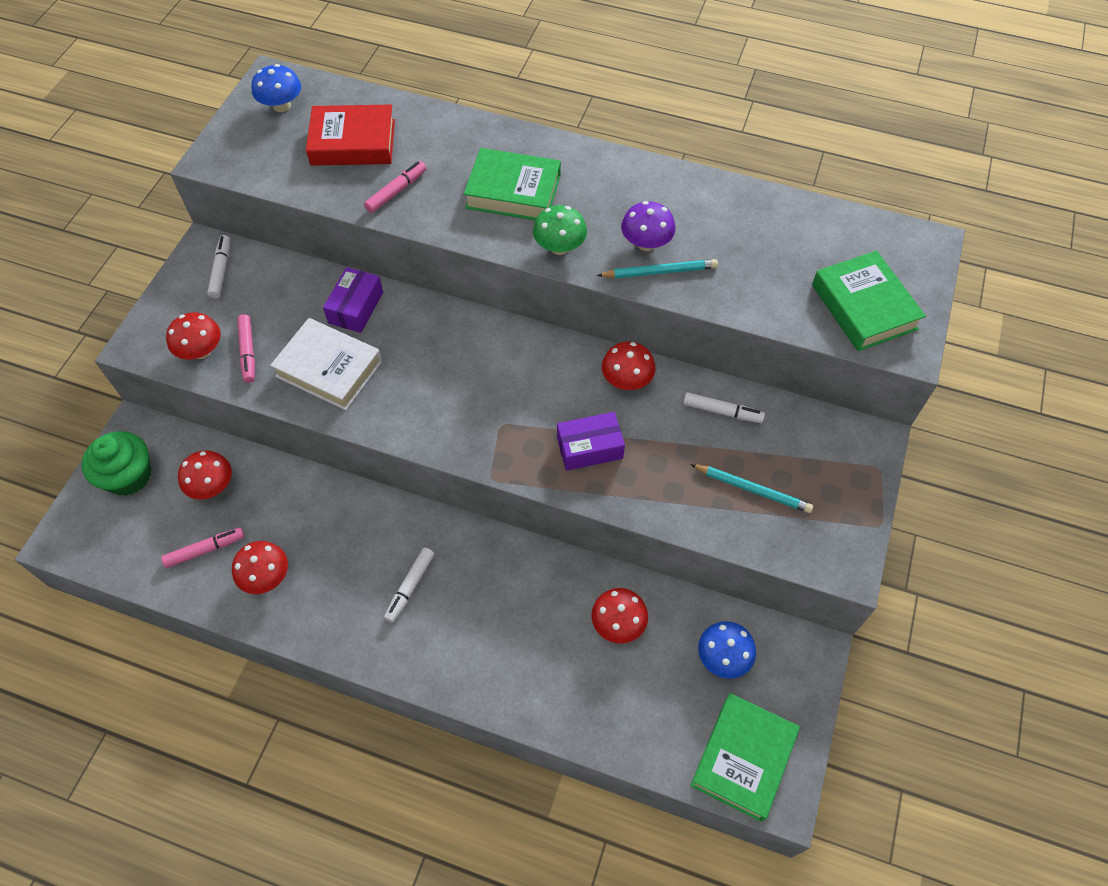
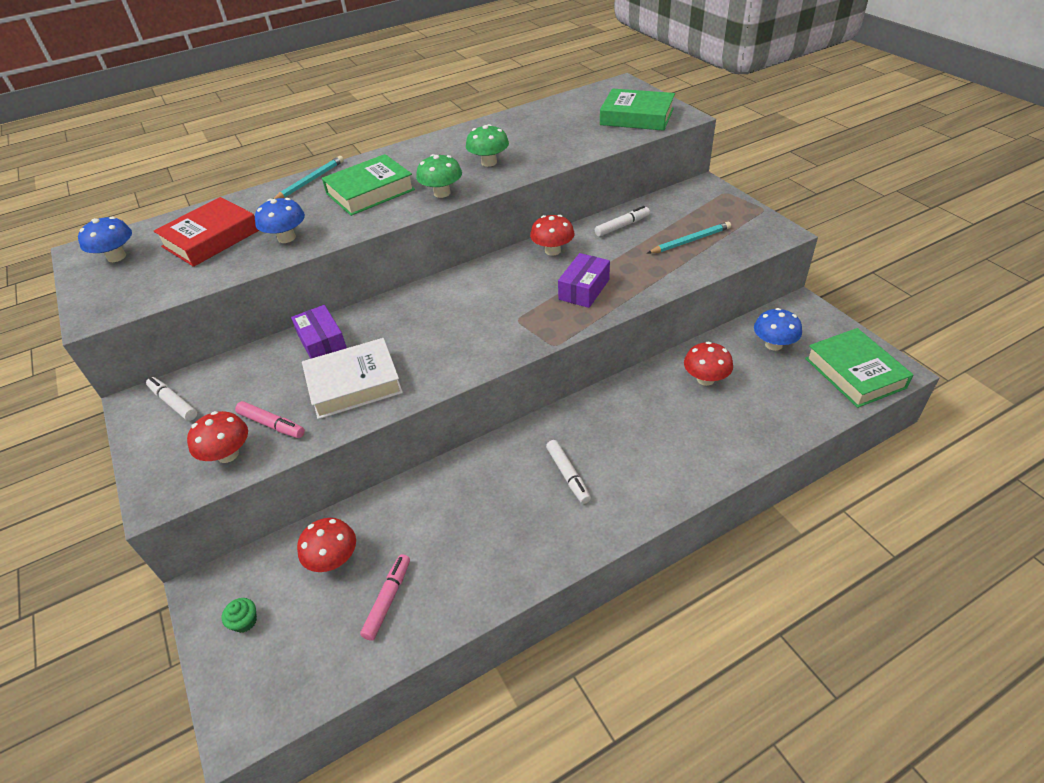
camera: 45 degrees left, 15 degrees down
(128, 476) = (245, 621): green cupcake -> green cupcake, size x0.44
(266, 577) = (462, 567): red mushroom -> none
(396, 191) = (286, 238): pink marker -> blue mushroom
(646, 243) = (489, 162): purple mushroom -> green mushroom
(659, 272) = (517, 166): turquoise pencil -> turquoise pencil (310, 181)

